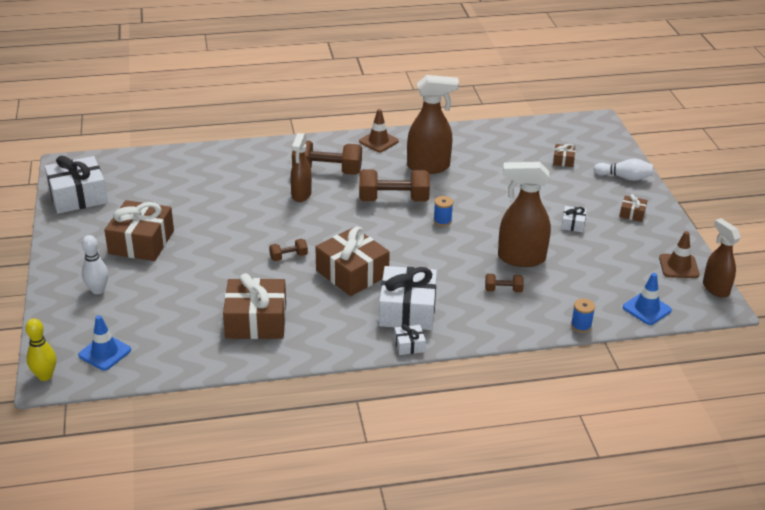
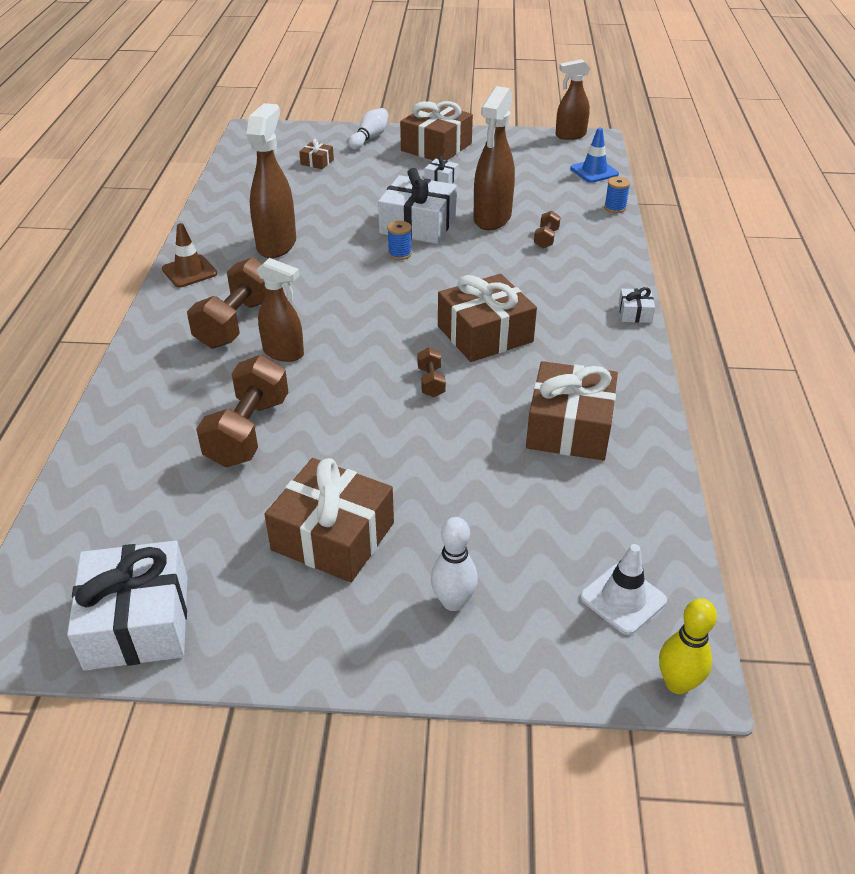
camera: 75 degrees left, 5 degrees up
(105, 352) = (623, 599): blue traffic cone -> white traffic cone
(393, 199) = (336, 280): brown dumbbell -> brown dumbbell (248, 431)
(407, 310) = (569, 304): white gift -> white gift (418, 225)
(632, 214) = (436, 147): brown gift -> brown gift, size x2.20
(678, 266) = (532, 144): brown traffic cone -> none

